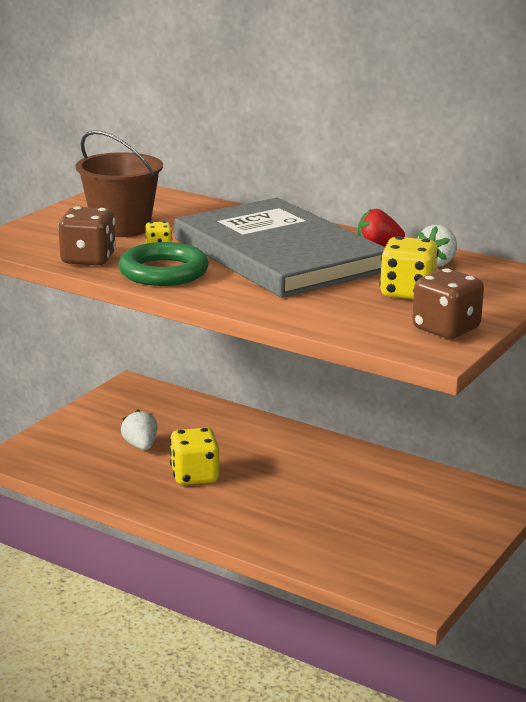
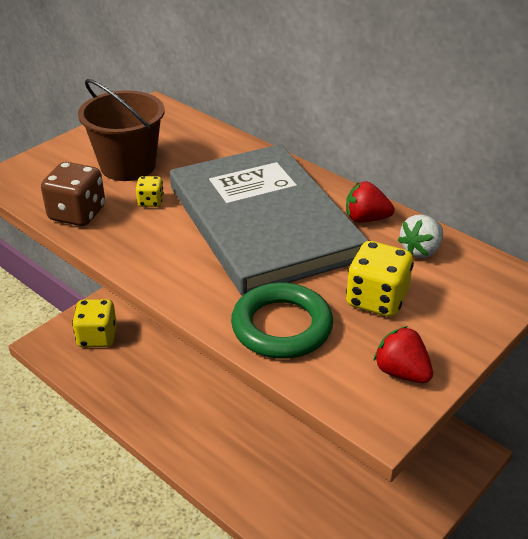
camera: 10 degrees right, 15 degrees up
(141, 446) = (155, 342): white strawberry -> none
(163, 272) = (141, 240): green ring -> green ring (282, 326)
(194, 476) = (191, 386): yellow dice -> yellow dice (97, 337)
(445, 329) = (401, 372): brown dice -> red strawberry

